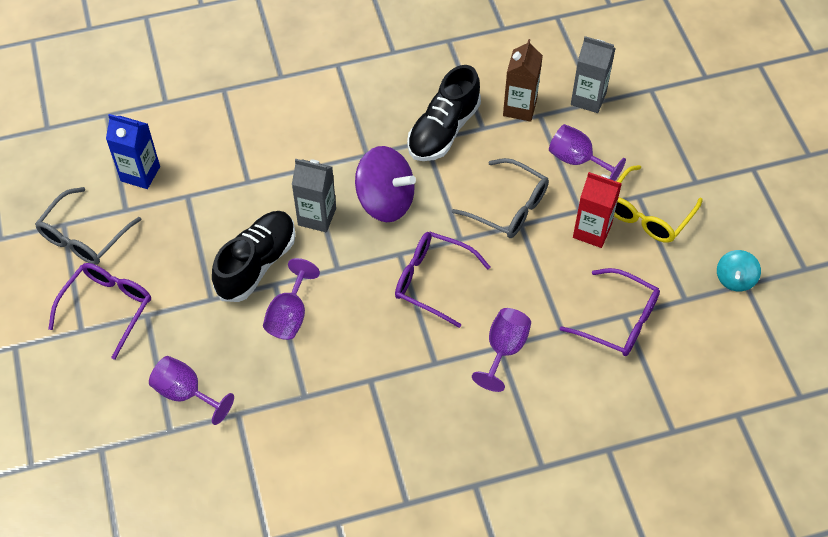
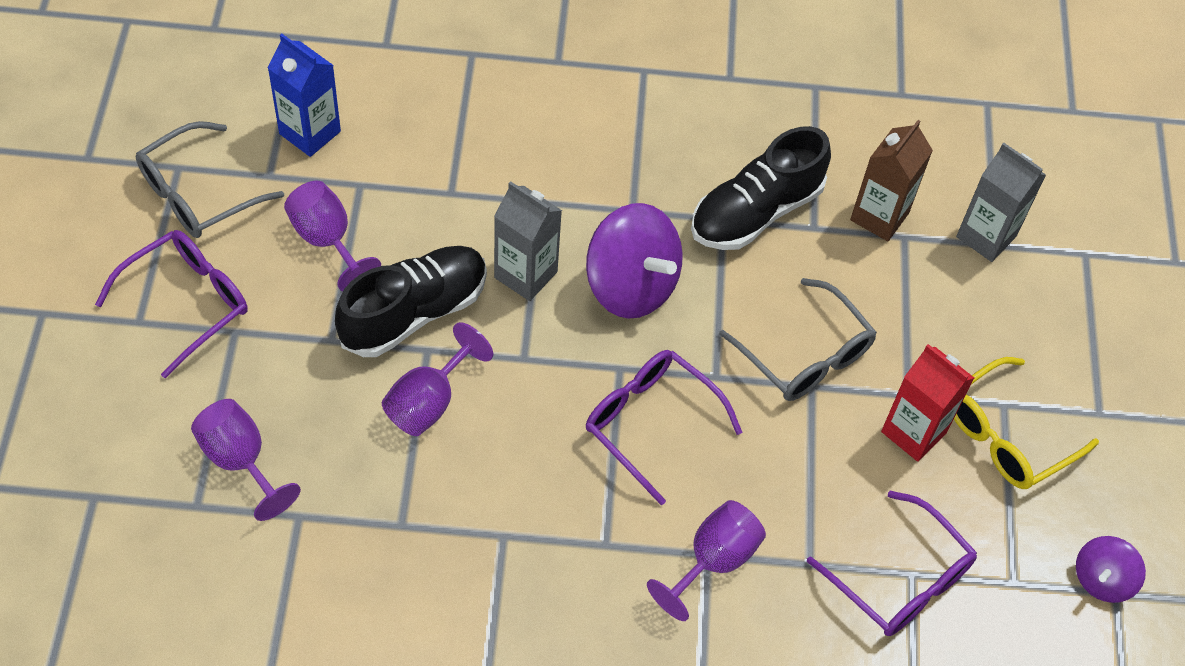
camera: 15 degrees right, 0 degrees up
(577, 160) = (933, 321): purple goblet -> purple goblet (327, 240)
(735, 279) = (1102, 579): turquoise spinning top -> purple spinning top

